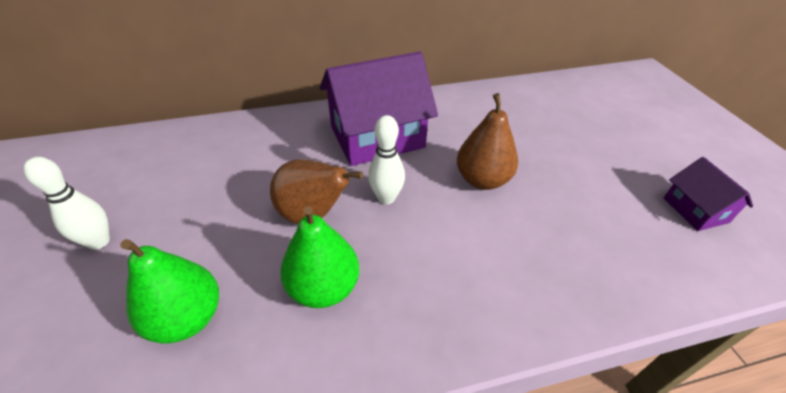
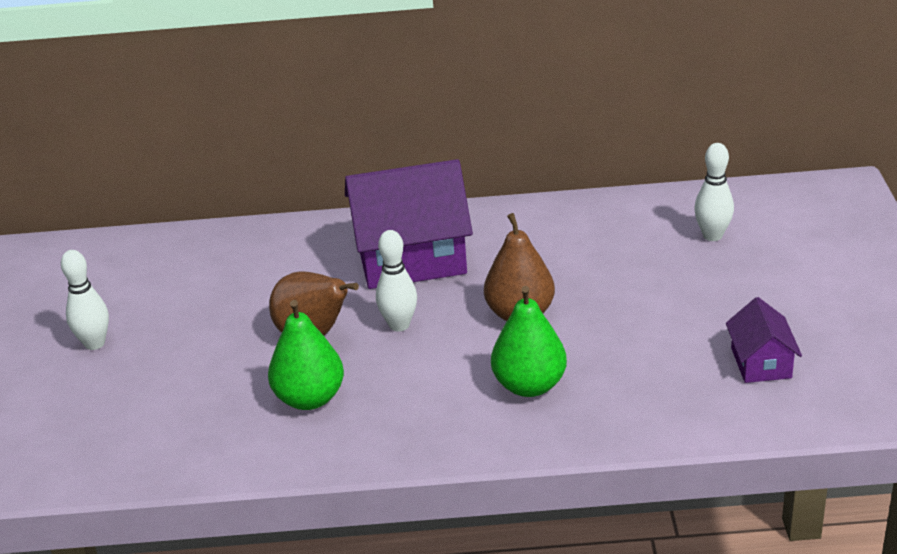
camera: 15 degrees right, 10 degrees down
(187, 318) = (178, 410): green pear -> green pear (529, 385)
(587, 107) = (712, 235): none -> white bowling pin

